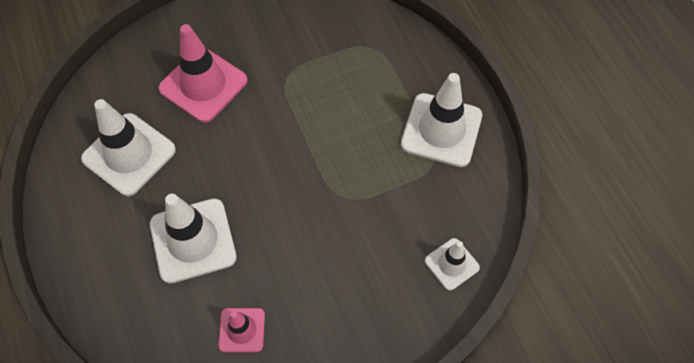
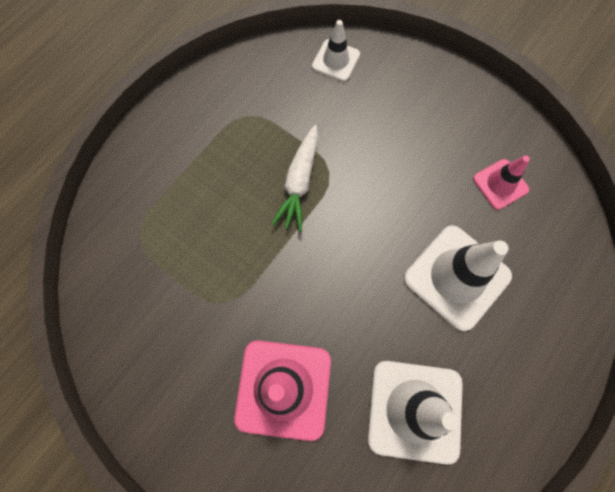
camera: 120 degrees left, 10 degrees up
(347, 170) = (299, 183): none -> white carrot
(441, 130) = (208, 125): white traffic cone -> none

